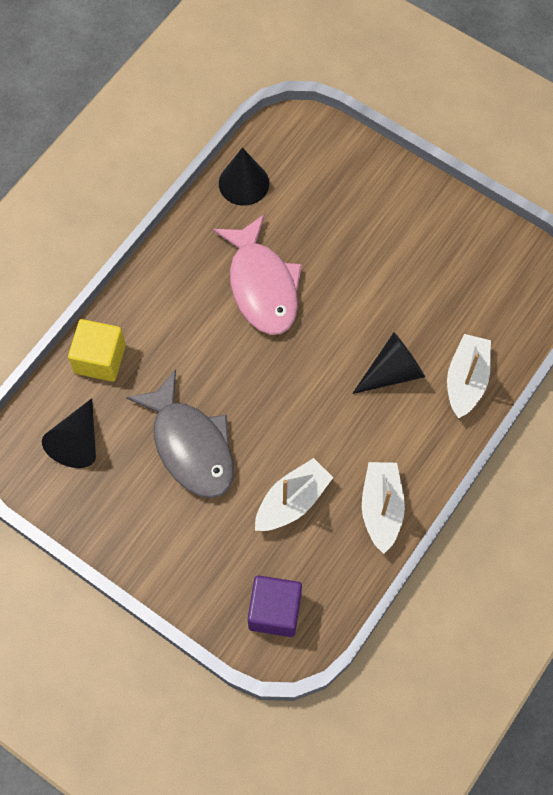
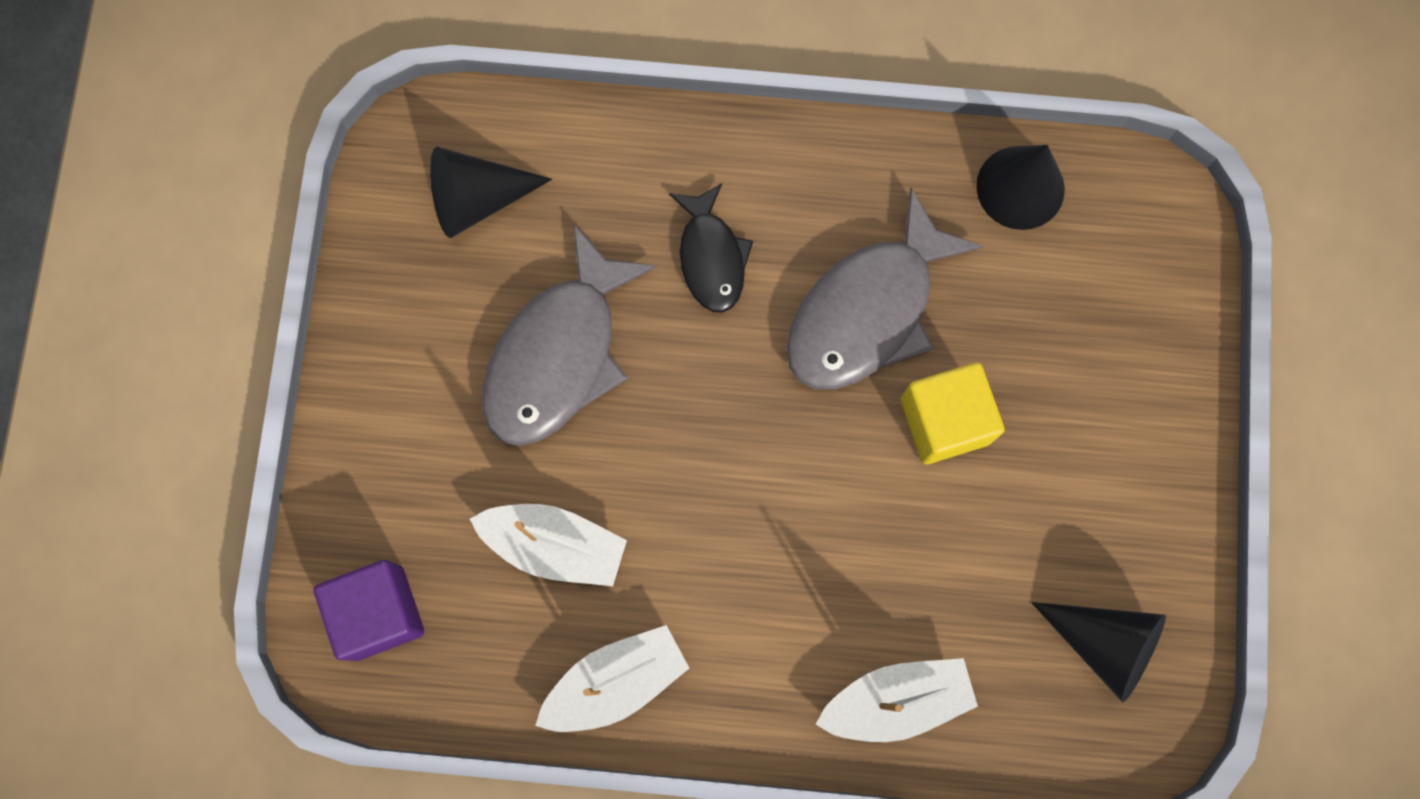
camera: 60 degrees right, 10 degrees up
(100, 359) = (617, 155): yellow cube -> yellow cube (945, 421)
(186, 343) = (711, 257): none -> black fish
(262, 285) = (868, 310): pink fish -> grey fish
(392, 372) = (843, 580): black cone -> black cone (1104, 644)

